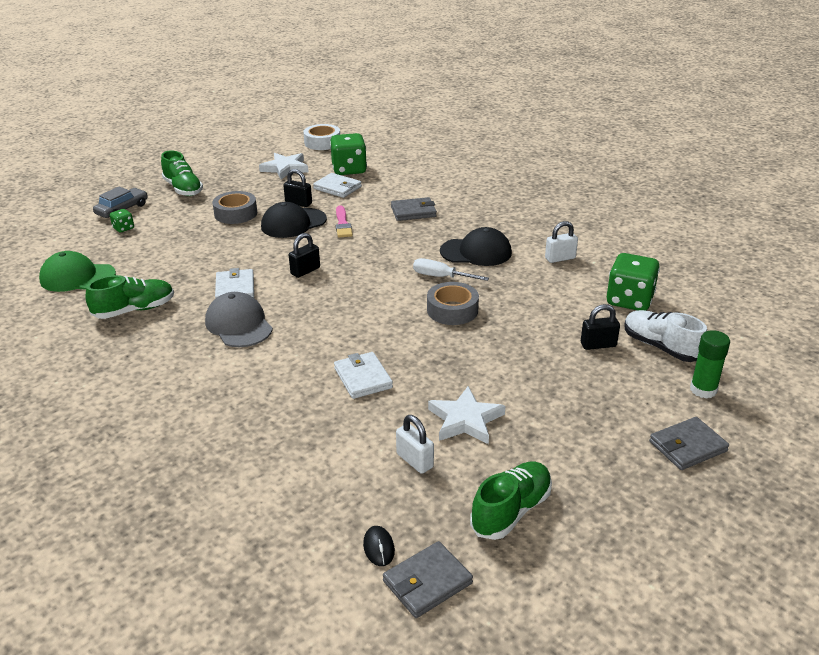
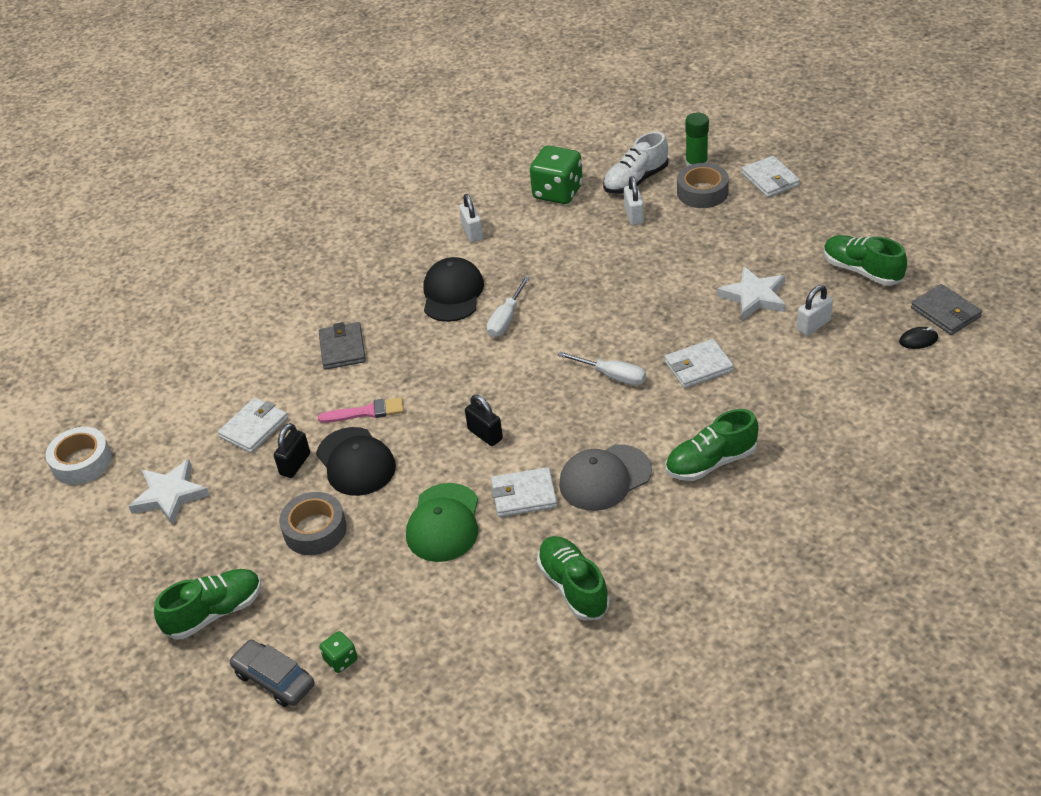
camera: 85 degrees left, 10 degrees up
(77, 277) = (486, 677): green cap -> green cap (444, 523)
(236, 380) = (711, 462): none -> green shoe
(349, 170) = (195, 421): green dice -> none
(359, 329) = (612, 376): none -> white screwdriver
(452, 310) = (574, 309): grey tape -> grey tape (702, 192)
(598, 345) = (634, 216): black padlock -> white padlock
(687, 446) = (770, 179): grey wallet -> white wallet

